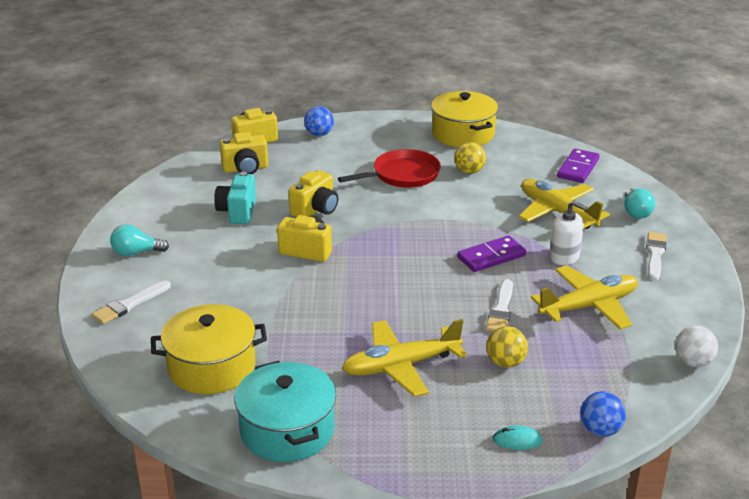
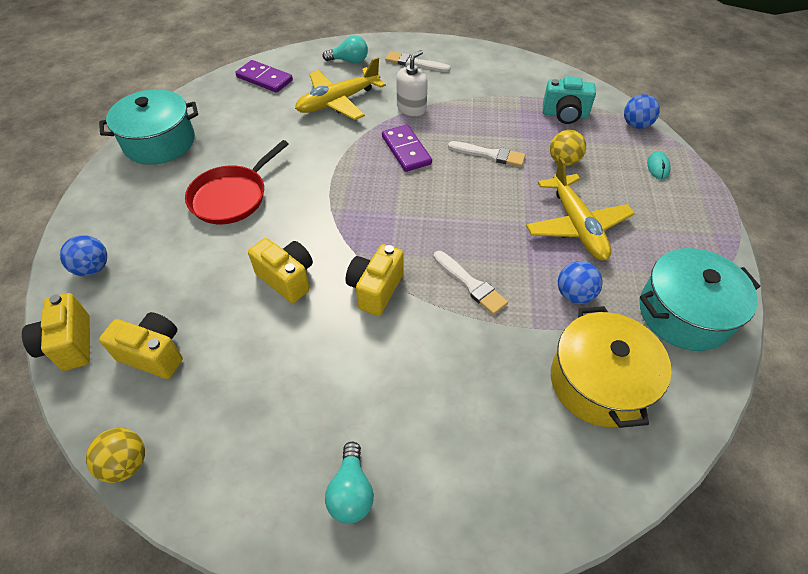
camera: 85 degrees left, 20 degrees up
(129, 304) = (480, 488): white brush -> white brush (471, 284)
(237, 212) = (270, 362): turquoise camera -> turquoise camera (565, 115)
(245, 169) = (154, 354): yellow camera -> yellow camera turned 60 degrees counterclockwise
(307, 359) = (574, 294): none -> blue ball
(403, 175) = (231, 197): red pan -> red pan turned 120 degrees counterclockwise
(463, 134) = (159, 142): yellow pot -> turquoise pot
(469, 171) = (243, 147): yellow ball -> yellow ball (126, 463)
(589, 306) = (484, 106): yellow plane -> none
(693, 362) = (552, 72): white ball -> none

